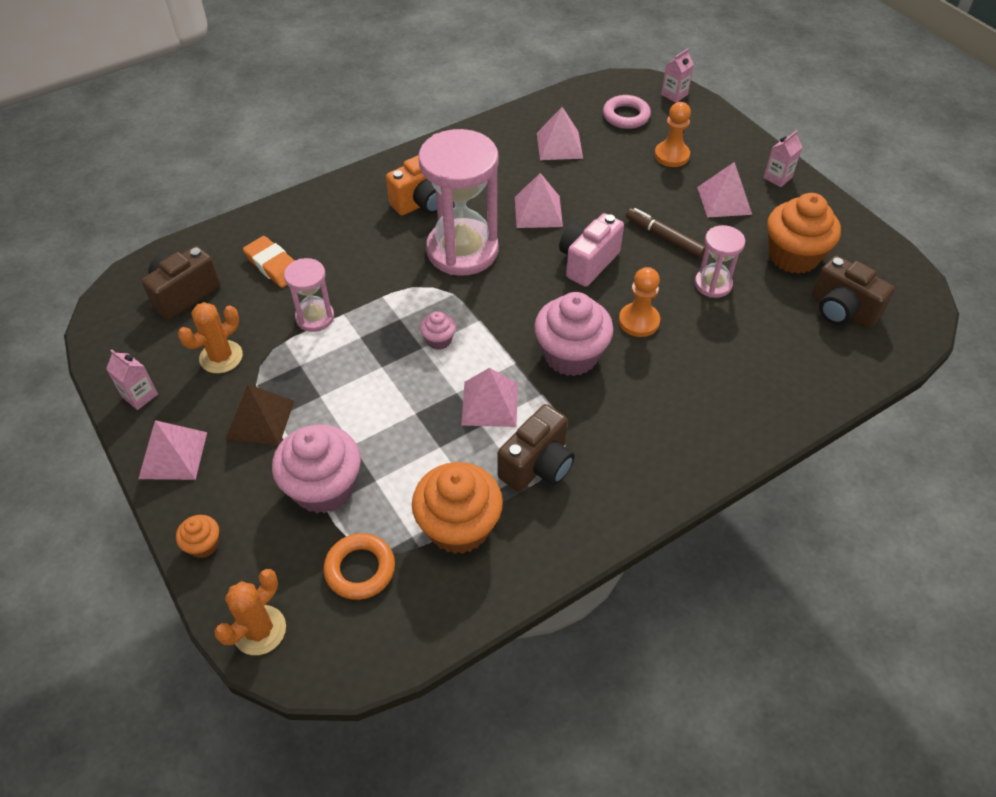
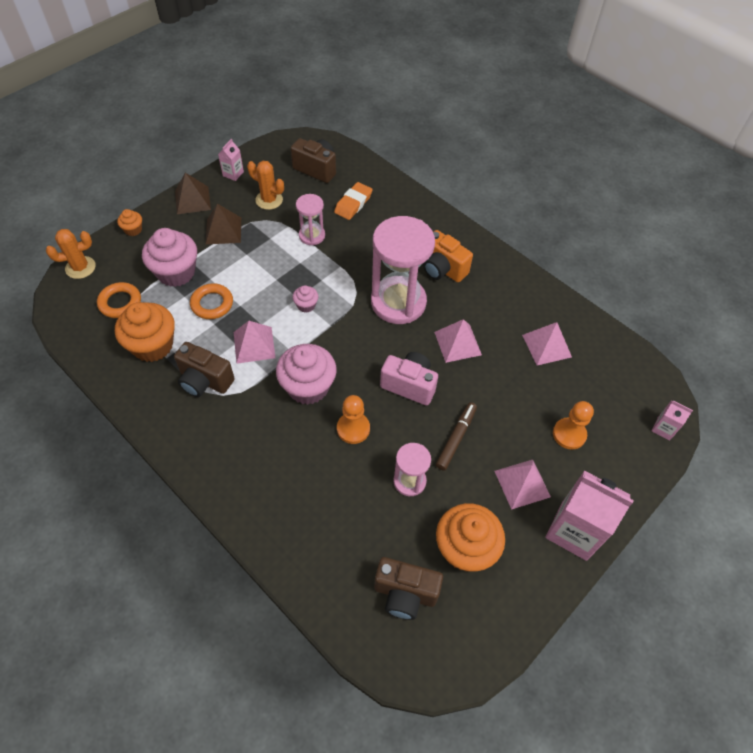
camera: 75 degrees right, 5 degrees up
(173, 455) = (192, 200): pink pyramid -> brown pyramid
(259, 630) = (80, 267): orange cactus -> orange cactus turned 45 degrees counterclockwise
(402, 446) = (212, 304): none -> orange ring
(626, 116) = (610, 391): pink ring -> none
(777, 177) = (574, 531): pink carton -> pink carton, size x2.12
(841, 310) = (405, 593): brown camera -> brown camera turned 105 degrees counterclockwise

